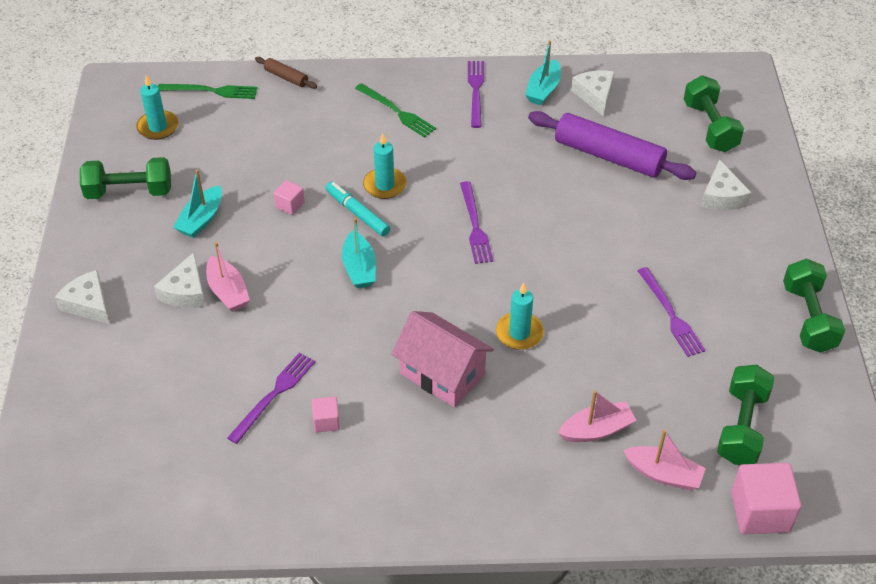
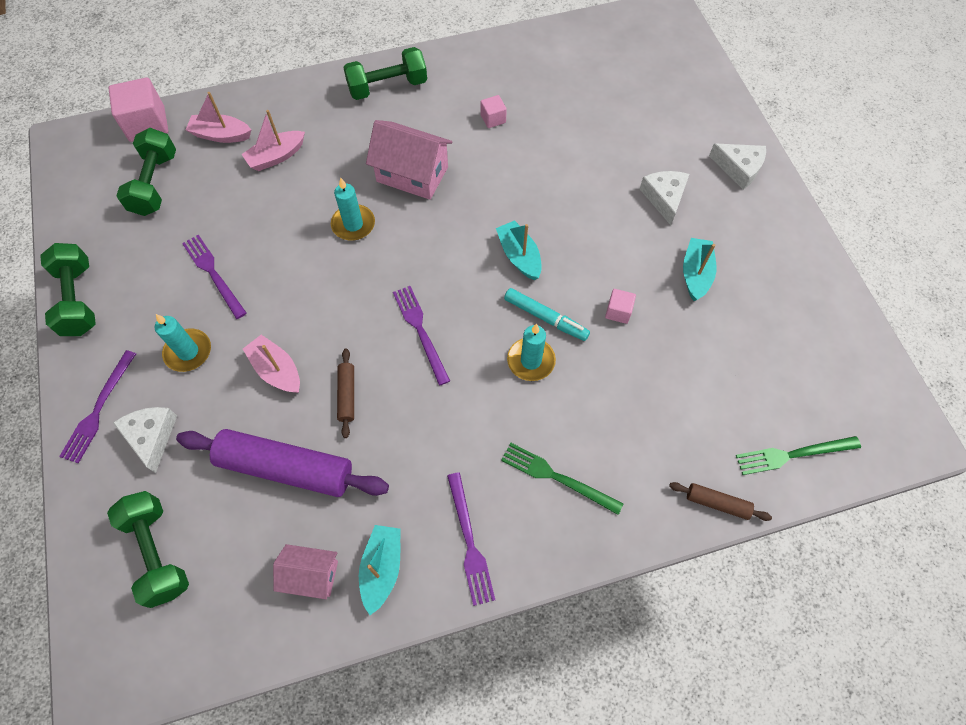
camera: 165 degrees right, 15 degrees up
(129, 191) = (786, 289): green dumbbell -> green dumbbell (387, 87)
(158, 127) = (816, 381): turquoise candle -> turquoise candle (188, 352)
(228, 291) = (627, 206): pink boat -> pink boat (277, 370)
(274, 395) = (543, 129): purple fork -> purple fork (98, 409)
(551, 192) = (347, 395): none -> brown rolling pin
(595, 95) = (311, 575): white cheese -> pink house

